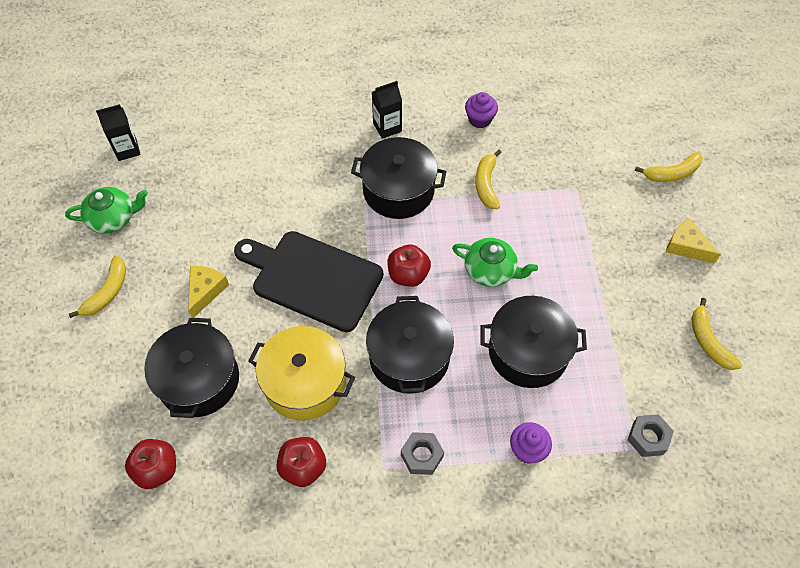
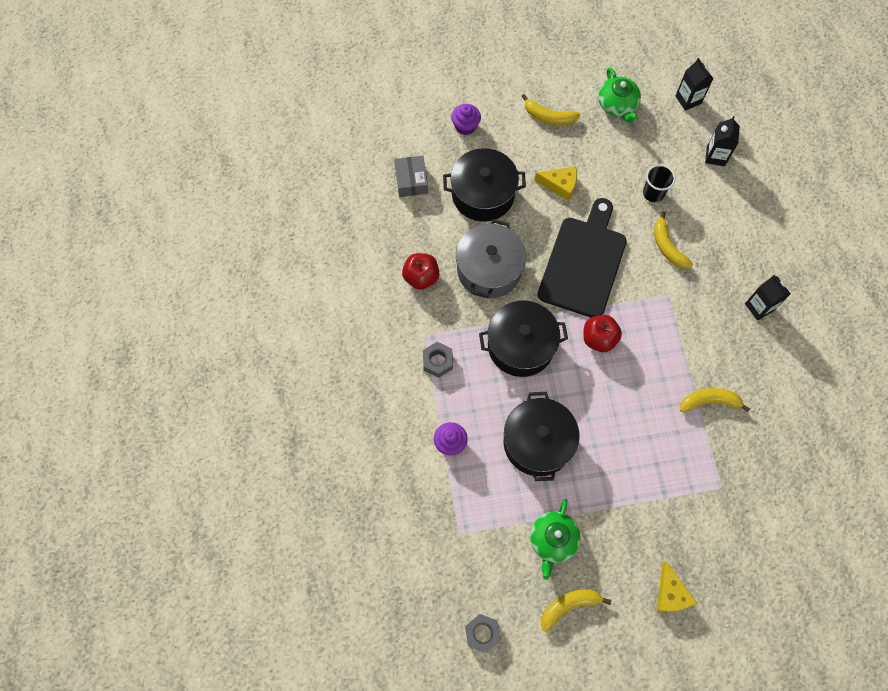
camera: 85 degrees right, 10 degrees up
(157, 469) = (411, 180): red apple -> grey box
(205, 136) = (715, 156): none -> black carton
(238, 199) = (653, 193): none -> black cup
(305, 383) = (489, 269): yellow pot -> grey pot
(398, 190) = (687, 323): black pot -> none
(479, 119) = (788, 392): purple cupcake -> purple cupcake (465, 126)
(491, 270) = (614, 408): green teapot -> green teapot (553, 540)
(648, 438) = (469, 543): grey nut -> grey nut (482, 633)
(672, 173) = (759, 586): yellow banana -> yellow banana (667, 246)
(686, 246) = (671, 594): yellow cheese -> yellow cheese turned 135 degrees clockwise

